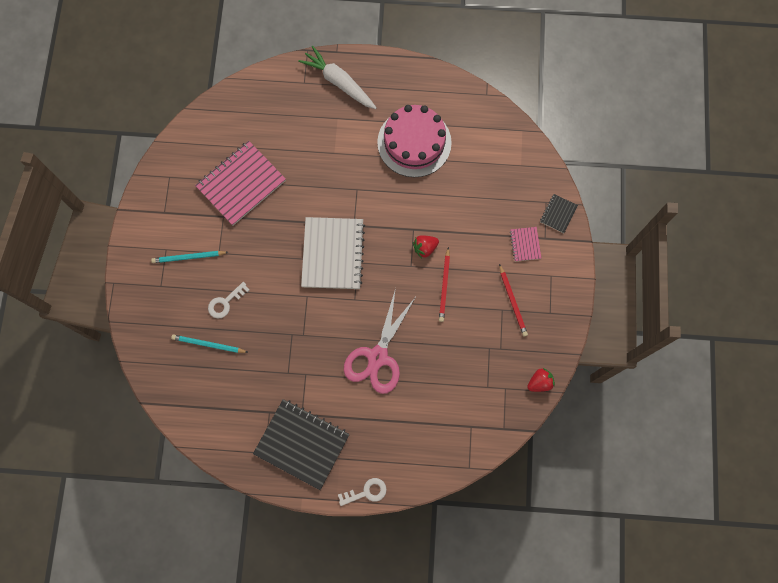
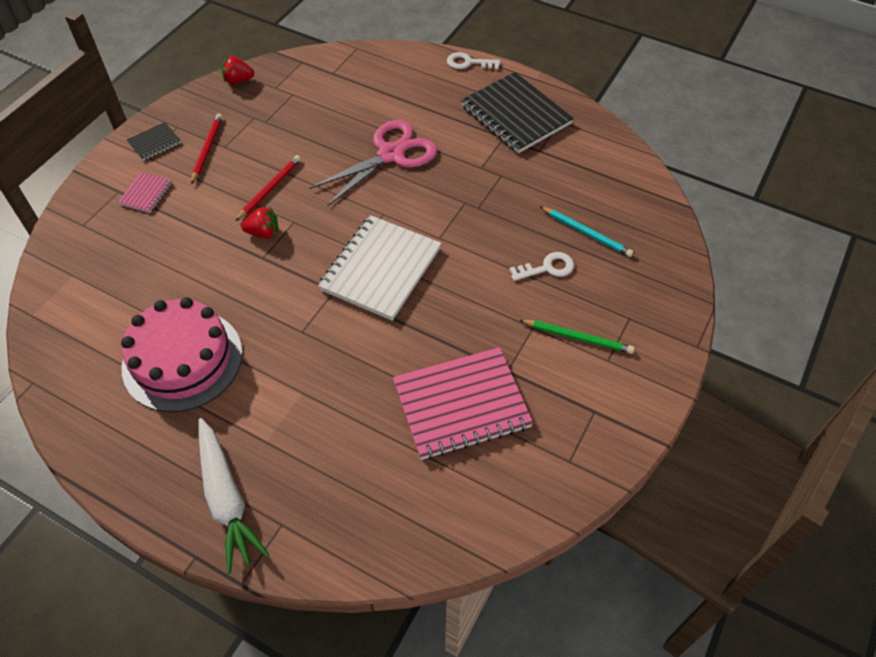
camera: 155 degrees left, 20 degrees down
(189, 257) = (577, 337): turquoise pencil -> green pencil
(558, 214) = (81, 208): black notebook -> black notebook (154, 143)

